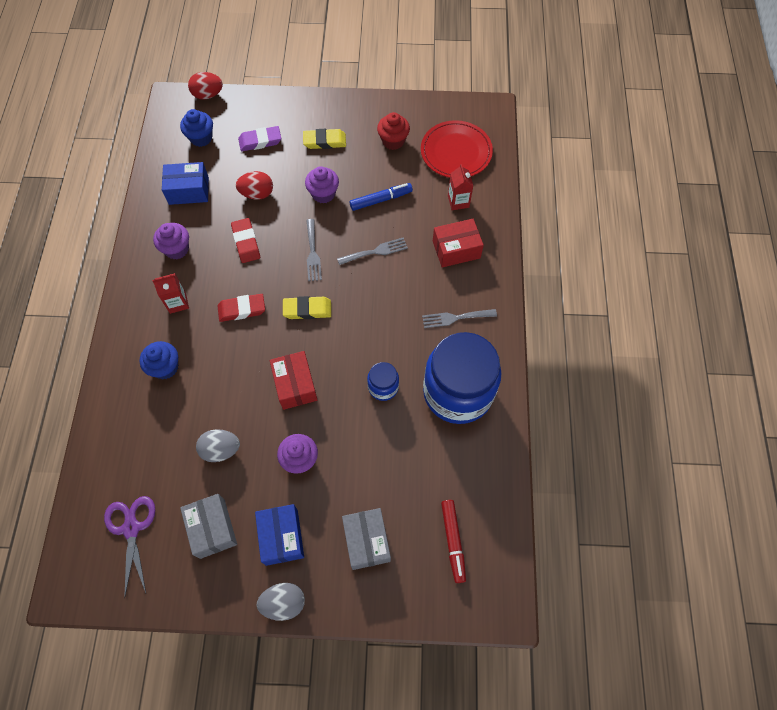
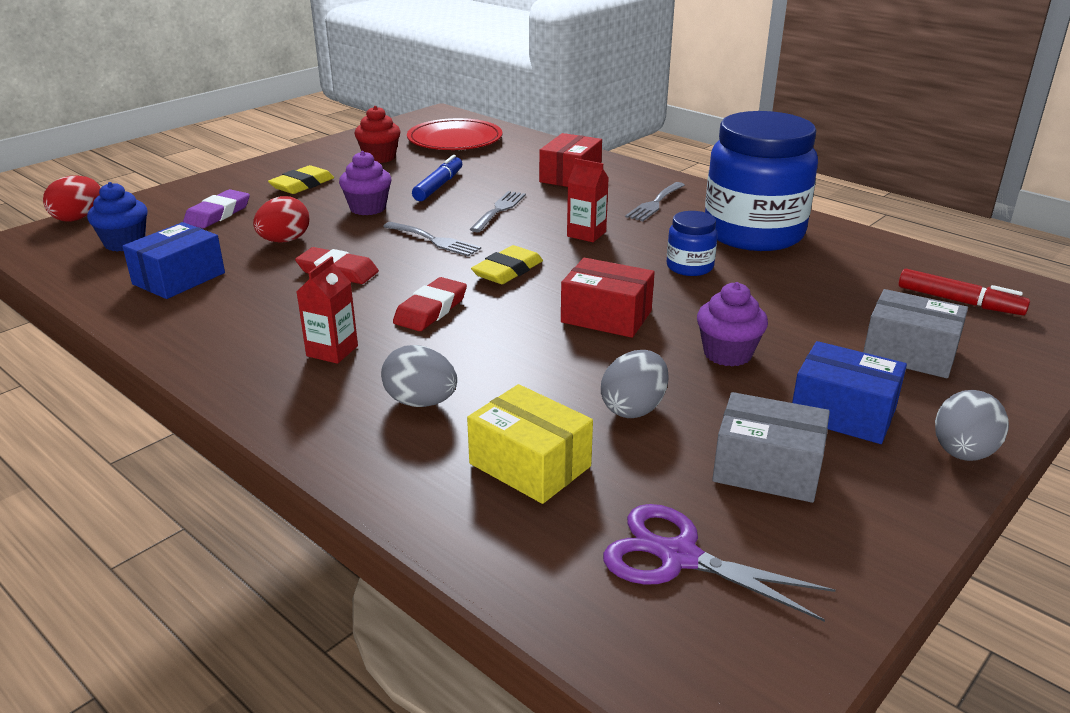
camera: 50 degrees left, 35 degrees down
(151, 439) = (530, 465): none -> yellow box
(165, 367) = (421, 402): blue cupcake -> grey egg
(177, 249) = (247, 319): purple cupcake -> none
(458, 201) = (514, 157): red carton -> red carton (586, 234)

